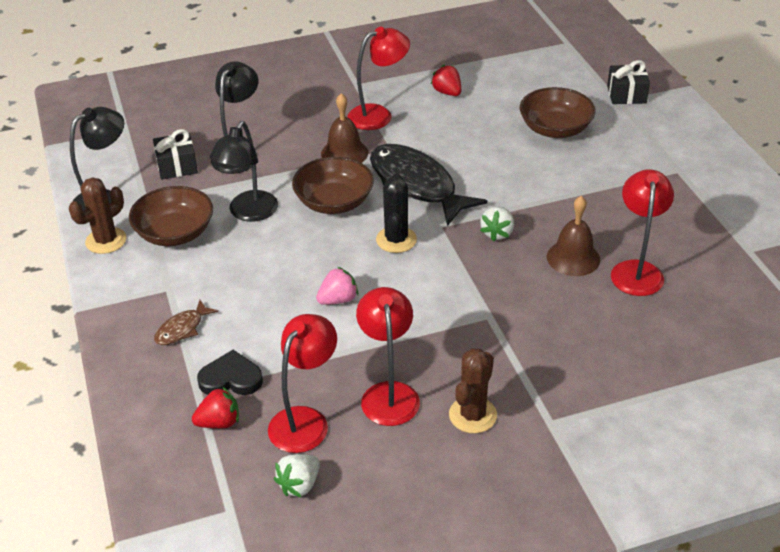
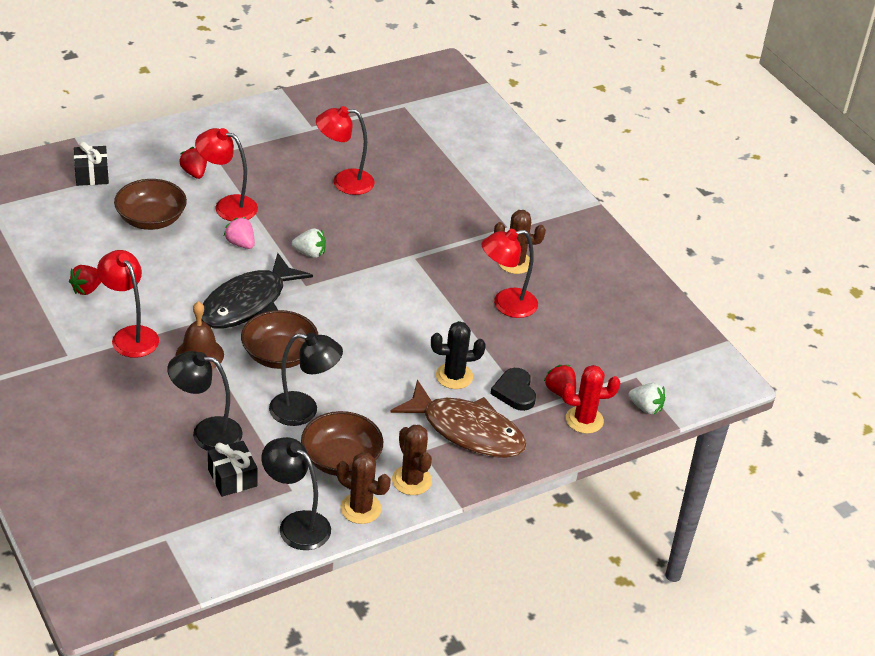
camera: 105 degrees left, 0 degrees up
(127, 278) = (411, 480): none -> brown cactus
(164, 438) = (584, 420): none -> red cactus
(182, 329) = (467, 431): brown fish -> brown fish, size x2.23
(299, 485) = (602, 342): white strawberry -> white strawberry (646, 407)
(305, 420) = (544, 346): red lamp -> red lamp (227, 206)
(338, 300) = (411, 340): pink strawberry -> pink strawberry (240, 243)
(396, 240) = (328, 311): black cactus -> black cactus (454, 376)
(573, 258) = (335, 213): brown bell -> none
(639, 158) = (194, 173): none -> red strawberry

